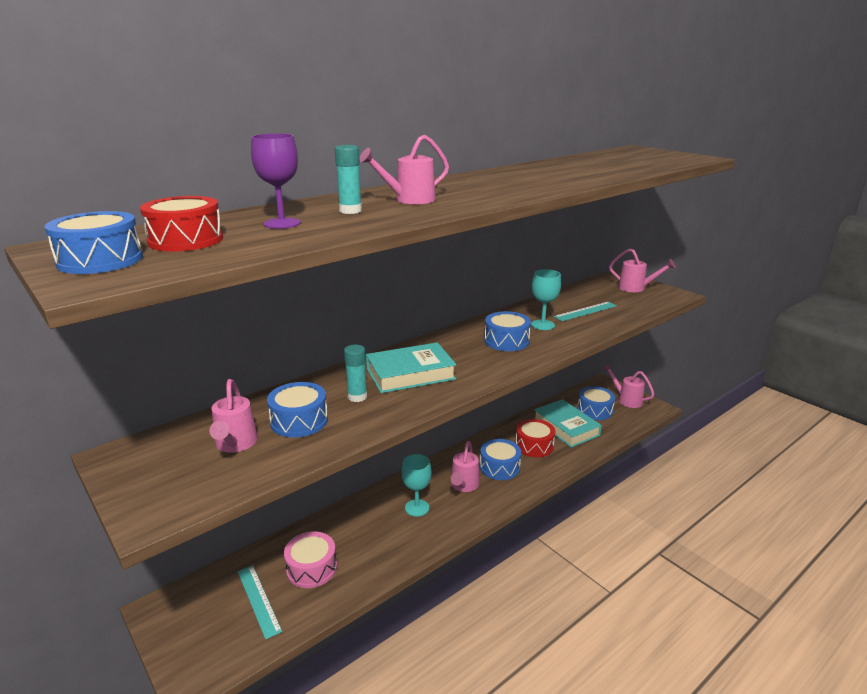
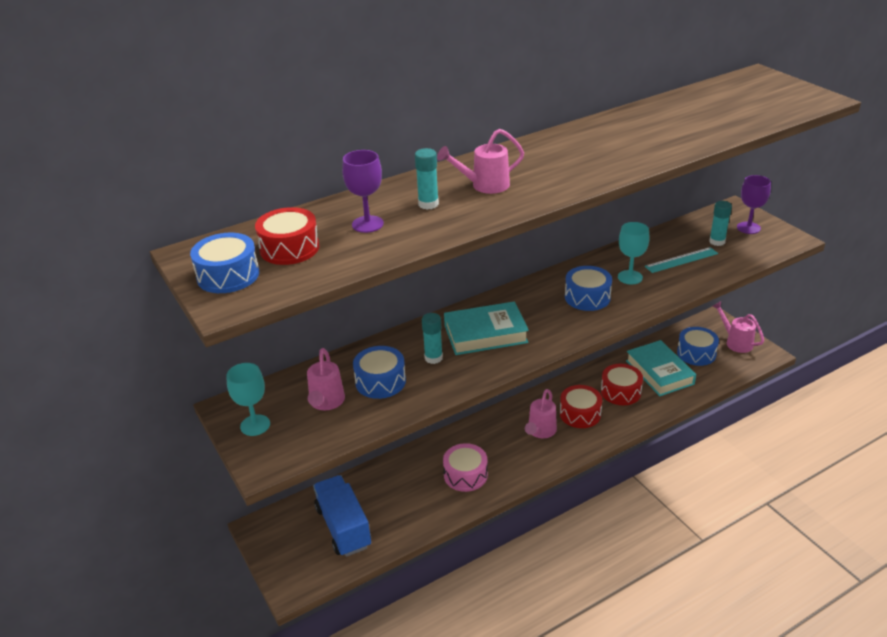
camera: 10 degrees right, 10 degrees up
(258, 600) = (343, 527): turquoise ruler -> blue truck
(311, 568) = (390, 502): pink drum -> pink drum (465, 475)
(417, 508) = (491, 451): turquoise goblet -> turquoise goblet (255, 425)
(499, 467) = (580, 414): blue drum -> red drum
(612, 298) = (717, 241): none -> turquoise glue stick
(636, 288) = (748, 228): pink watering can -> purple goblet

